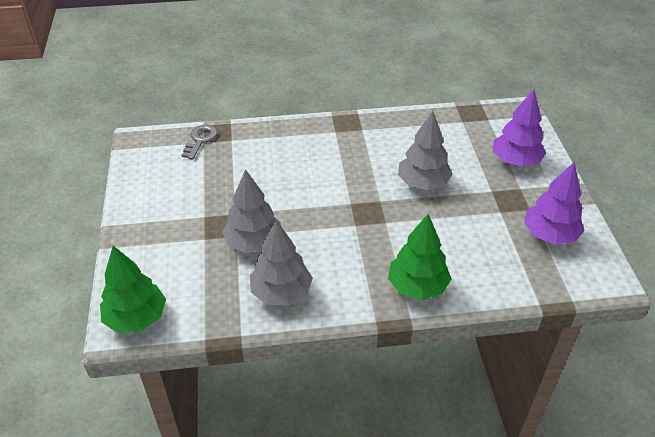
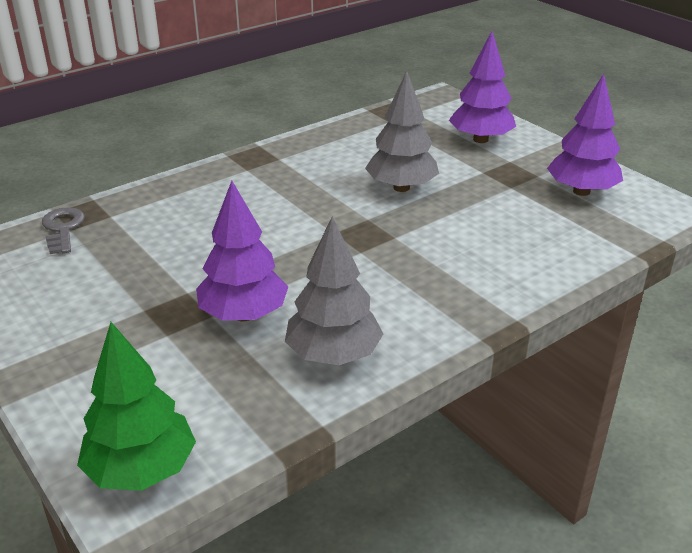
camera: 30 degrees left, 10 degrees down
(253, 243) = (243, 315): grey tree -> purple tree
(417, 286) = (494, 286): green tree -> none

